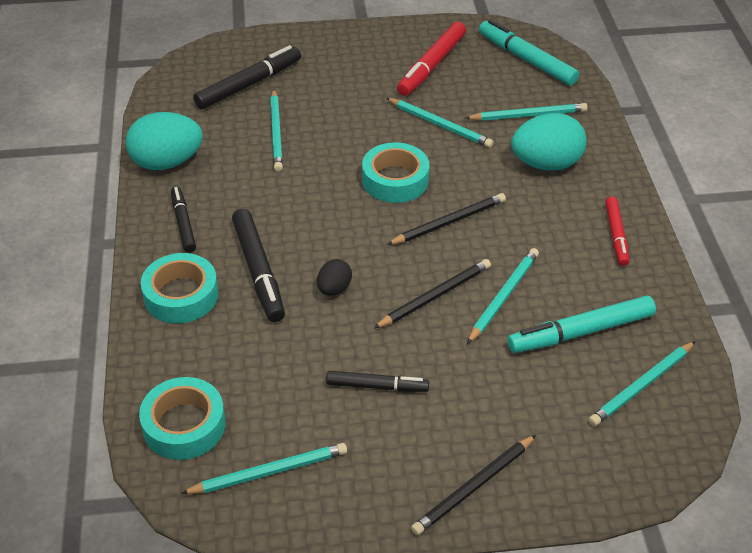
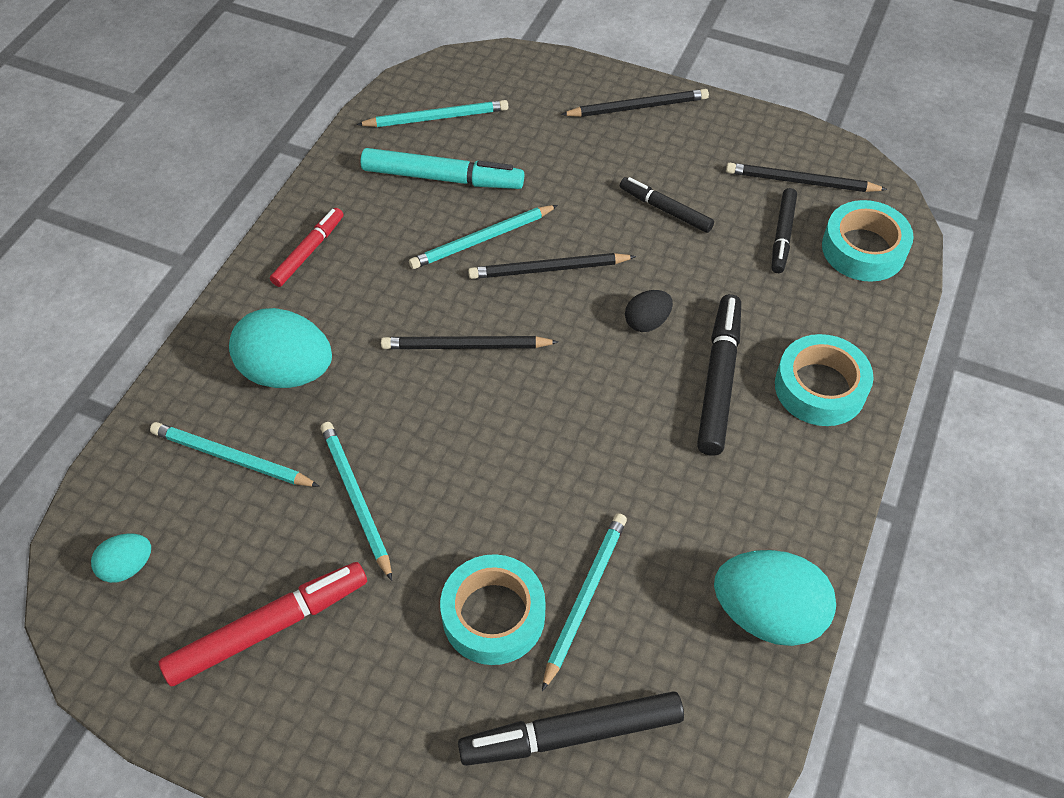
camera: 150 degrees left, 10 degrees up
(183, 223) = (782, 490): black marker -> black marker (782, 235)
(269, 472) = (801, 182): turquoise pencil -> black pencil
(395, 180) = (482, 434): turquoise tape -> turquoise tape (493, 615)
(526, 60) = (127, 567): turquoise marker -> turquoise egg

